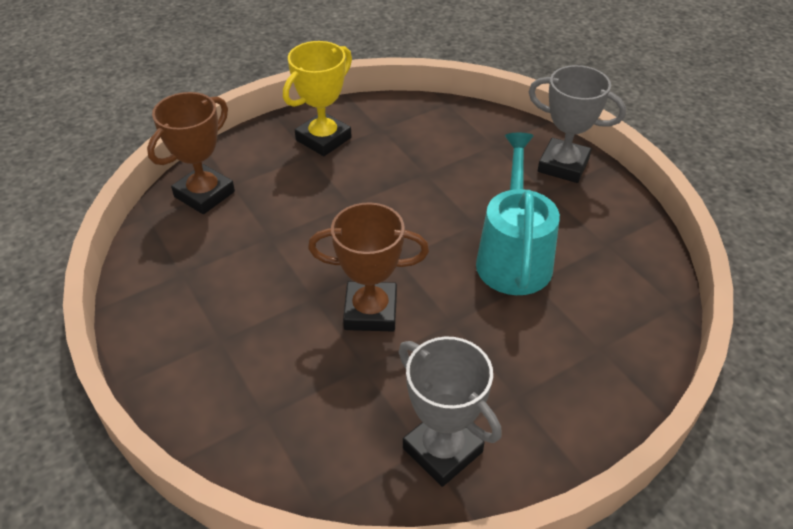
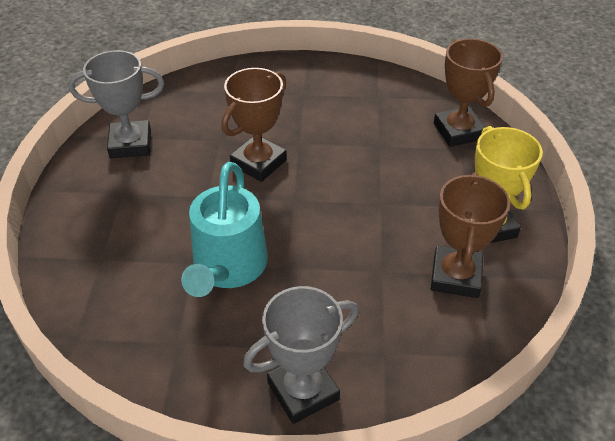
camera: 125 degrees right, 0 degrees up
(393, 137) = (456, 276): none -> brown trophy
(513, 257) = (228, 267): turquoise watering can -> turquoise watering can turned 60 degrees clockwise

